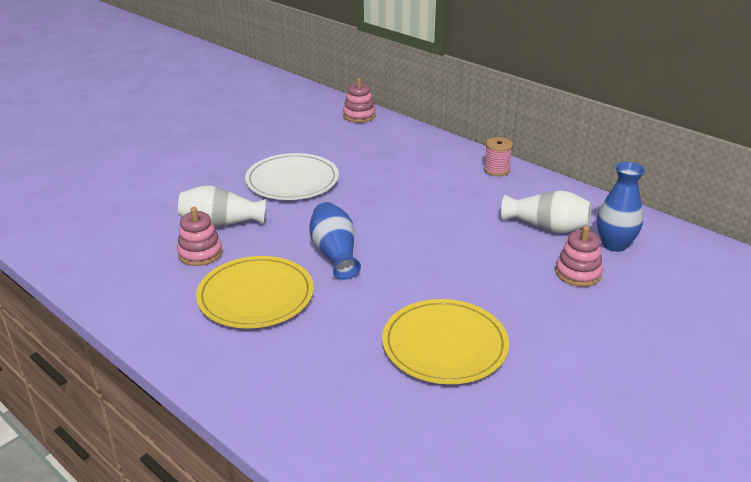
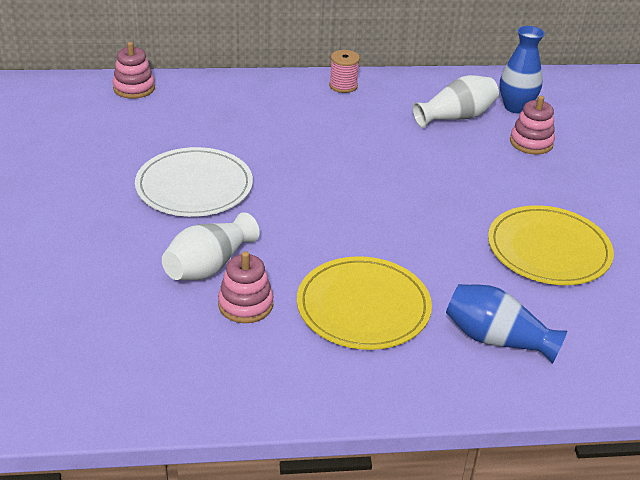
camera: 50 degrees left, 5 degrees up
(335, 253) = (355, 230): blue vase -> blue vase (497, 339)

